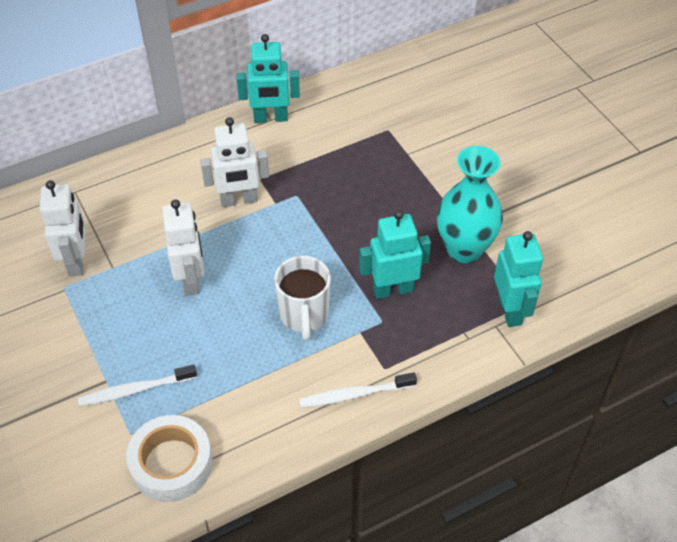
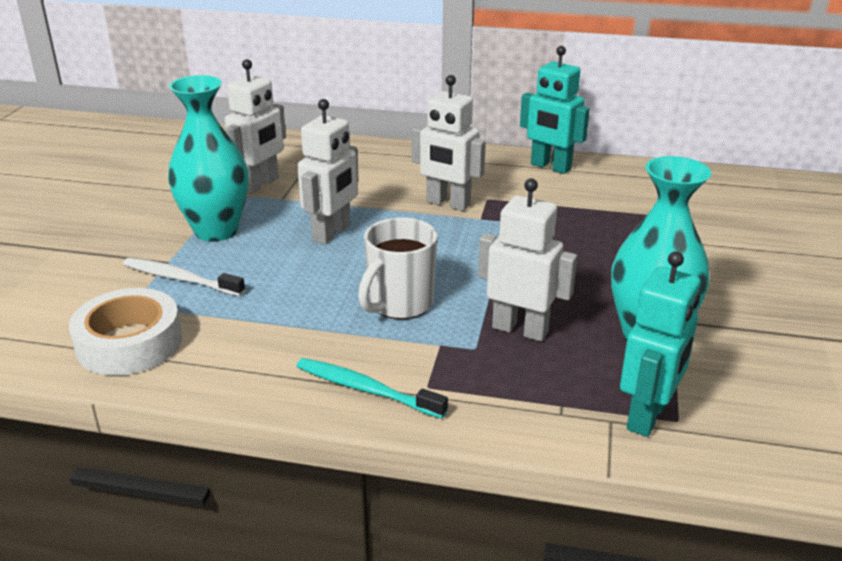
camera: 40 degrees right, 20 degrees down
(103, 330) = (216, 231): none -> turquoise vase
(354, 394) = (366, 389): white toothbrush -> turquoise toothbrush
(393, 289) = (520, 329): turquoise robot -> white robot

